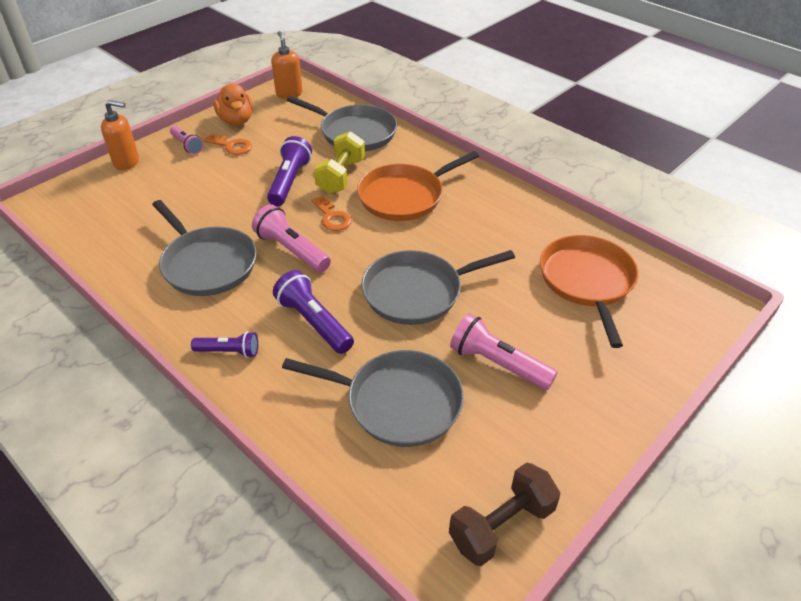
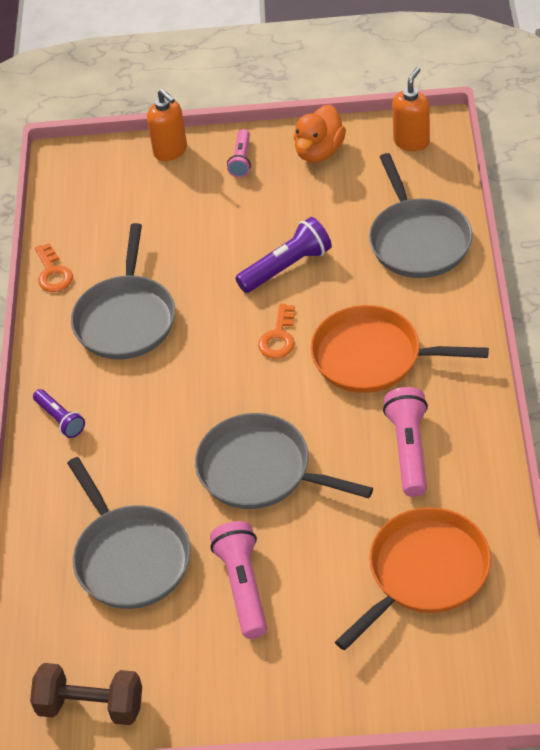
camera: 50 degrees right, 5 degrees up
(232, 146) = (280, 186): orange key -> orange key (53, 273)
(292, 250) = (206, 351): pink flashlight -> pink flashlight (409, 450)
(314, 322) = (147, 439): purple flashlight -> none
(341, 176) = (341, 291): yellow dumbbell -> none

